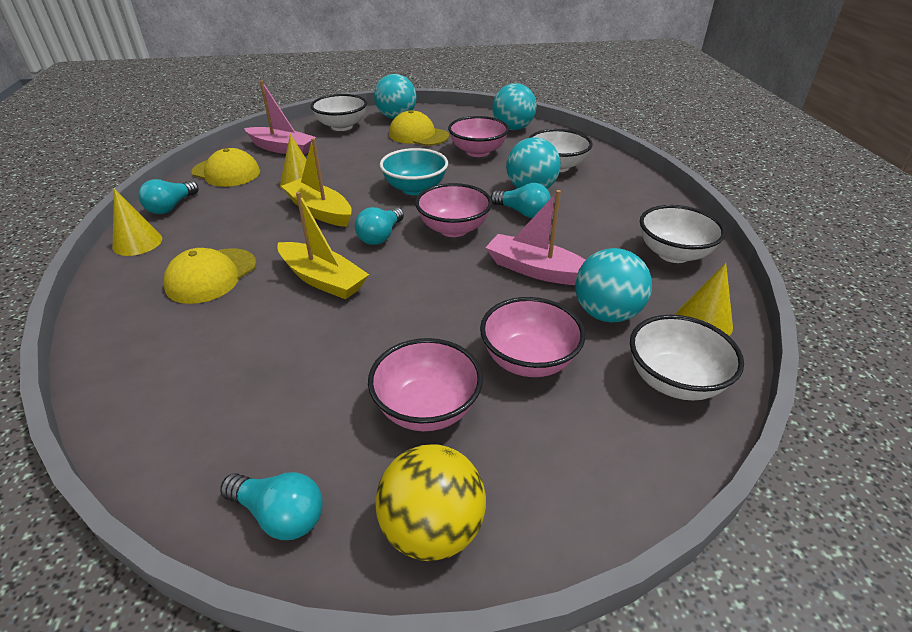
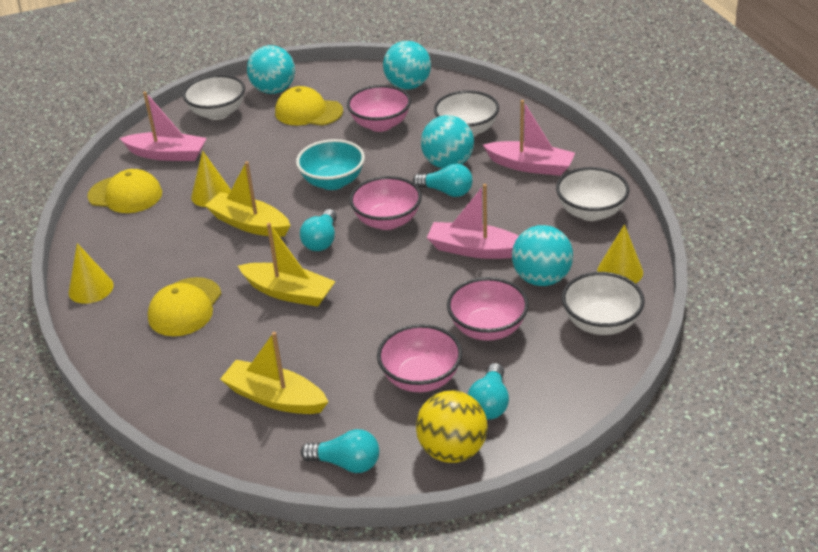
camera: 10 degrees left, 0 degrees up
(171, 207) = (96, 245): turquoise light bulb -> turquoise light bulb (490, 403)
(242, 397) = (275, 398): none -> yellow boat
(614, 203) = (530, 166): none -> pink boat

